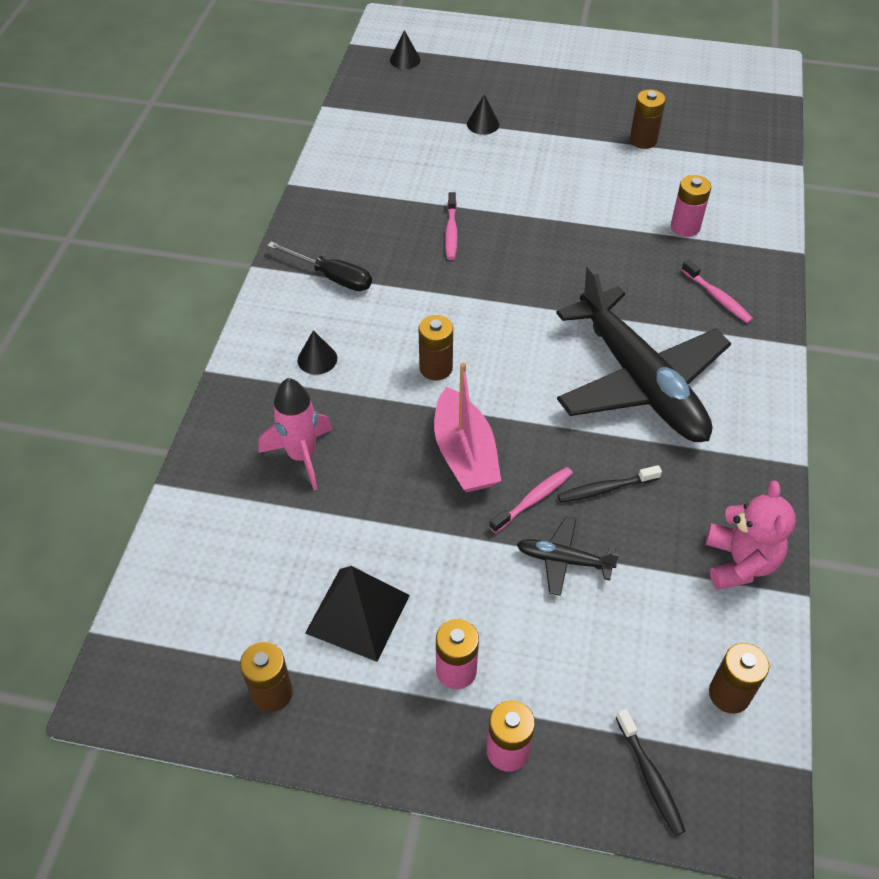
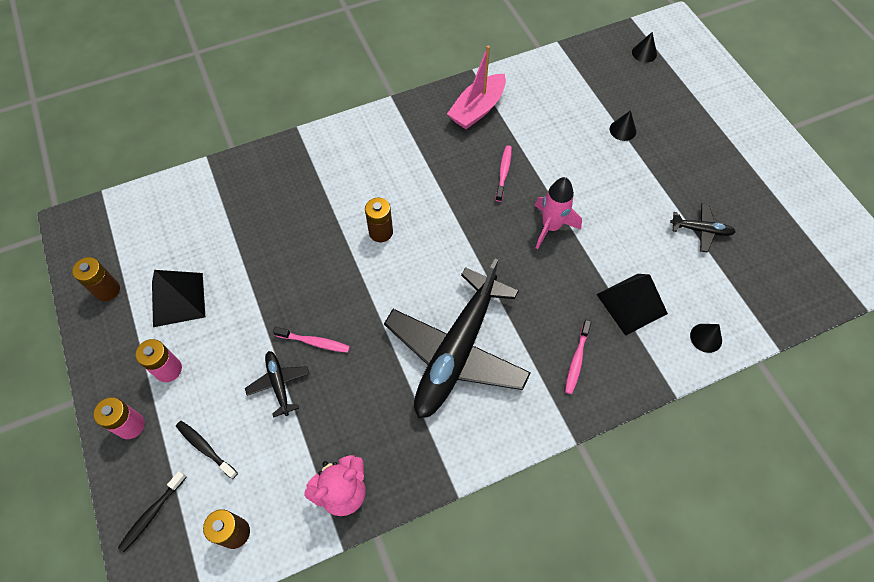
camera: 55 degrees right, 10 degrees up
(302, 456) = (267, 207): pink rocket -> pink rocket (551, 227)
(317, 359) = (343, 170): black cone -> black cone (706, 338)
(332, 277) = (413, 137): black screwdriver -> none
(451, 232) = (503, 172): pink toothbrush -> pink toothbrush turned 135 degrees clockwise
(464, 454) = (324, 286): pink boat -> pink boat (477, 109)
(605, 489) = (350, 378): black toothbrush -> black toothbrush (205, 448)
(643, 140) = (700, 230): brown battery -> black plane
(685, 227) = (631, 304): pink battery -> black pyramid

